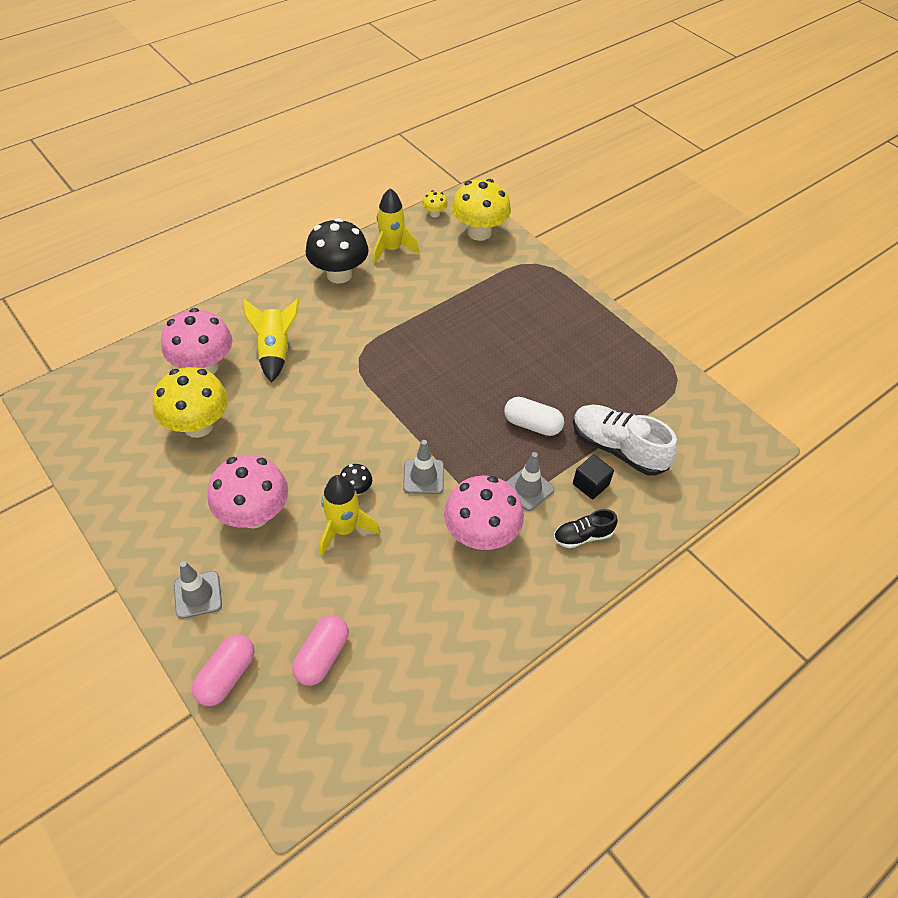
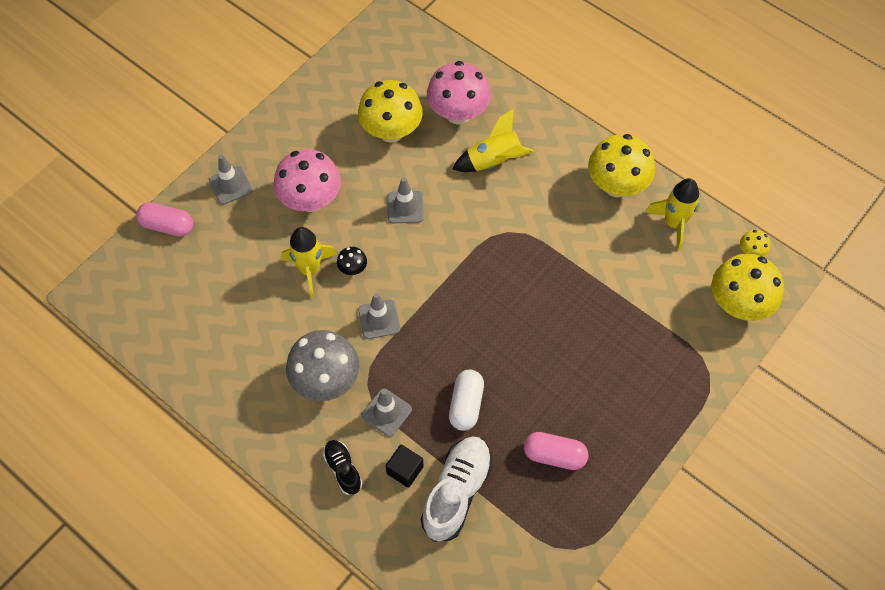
camera: 80 degrees right, 10 degrees up
(299, 431) = (405, 207): none -> grey traffic cone
(322, 656) = (192, 284): pink capsule -> pink capsule (554, 455)
(339, 274) = (616, 185): black mushroom -> yellow mushroom
(481, 535) = (326, 380): pink mushroom -> grey mushroom

